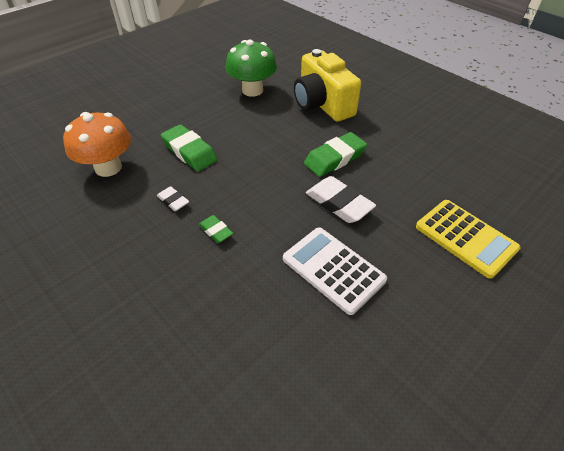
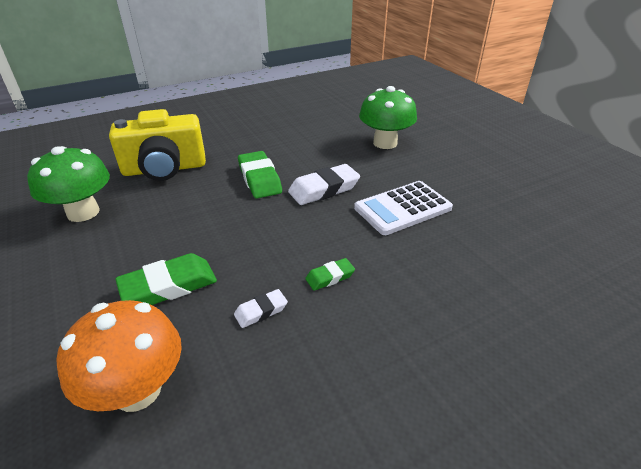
camera: 75 degrees left, 10 degrees down
(465, 238) = (385, 143): yellow calculator -> green mushroom

